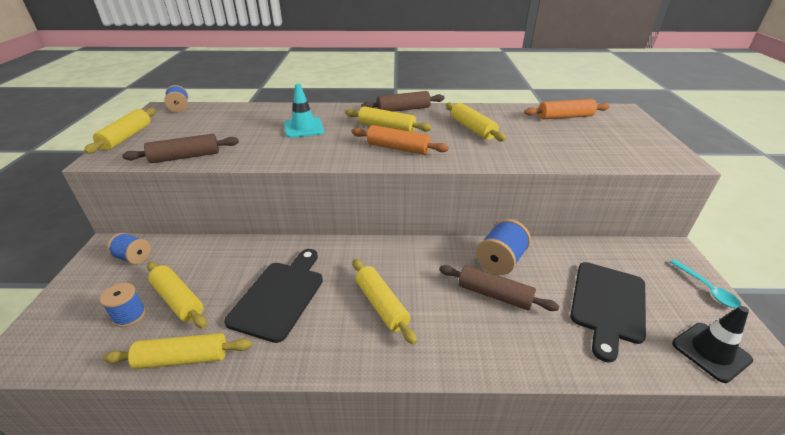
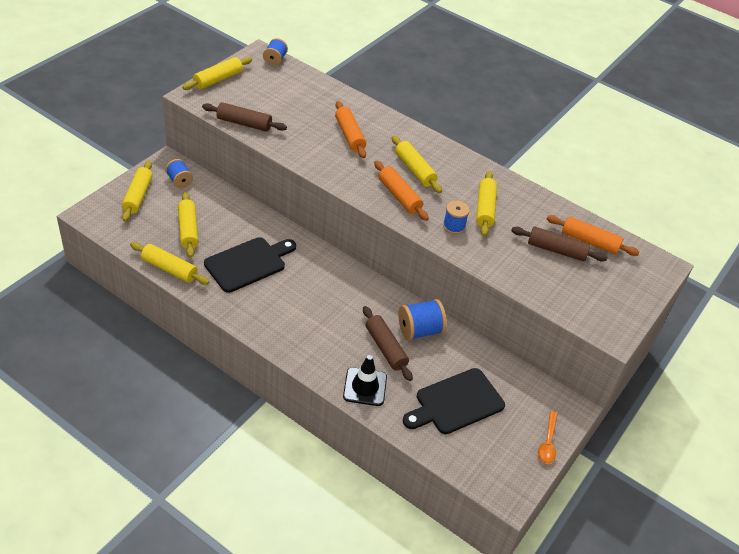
camera: 30 degrees right, 10 degrees up
(129, 315) = (156, 224): blue spool -> blue spool (454, 226)
(303, 128) = (349, 135): turquoise traffic cone -> orange rolling pin
(381, 305) = (305, 308): yellow rolling pin -> yellow rolling pin (138, 196)
(403, 109) = (453, 155): brown rolling pin -> brown rolling pin (556, 250)
(706, 289) = (548, 443): turquoise spoon -> orange spoon
(711, 352) = (482, 467): black traffic cone -> black traffic cone (365, 387)

